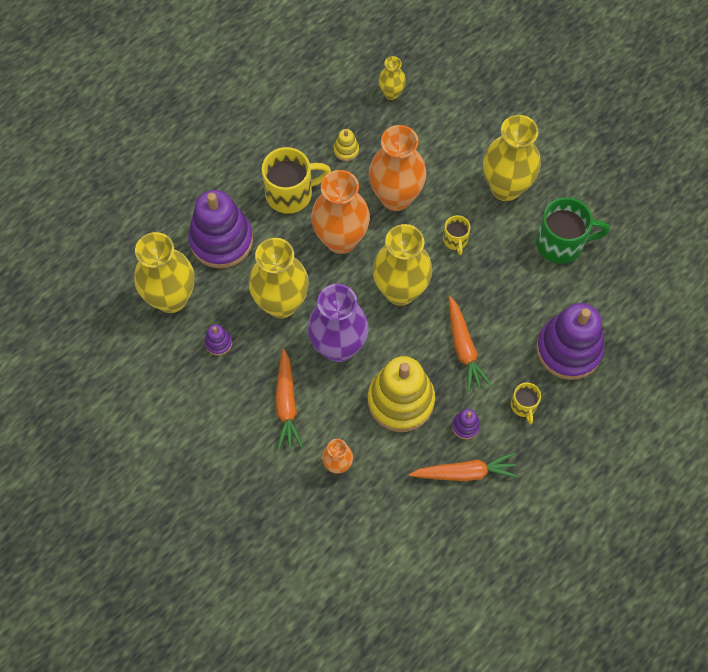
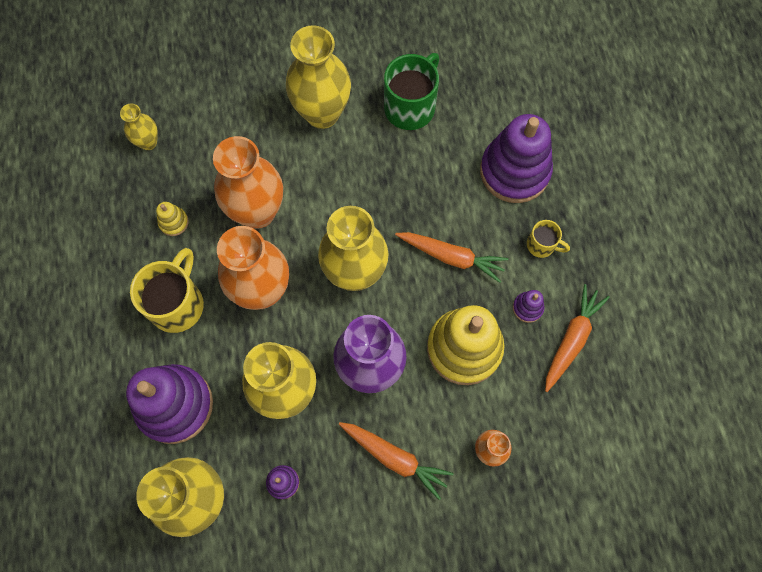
camera: 55 degrees left, 5 degrees up
(455, 240) = (341, 191): yellow mug -> none

